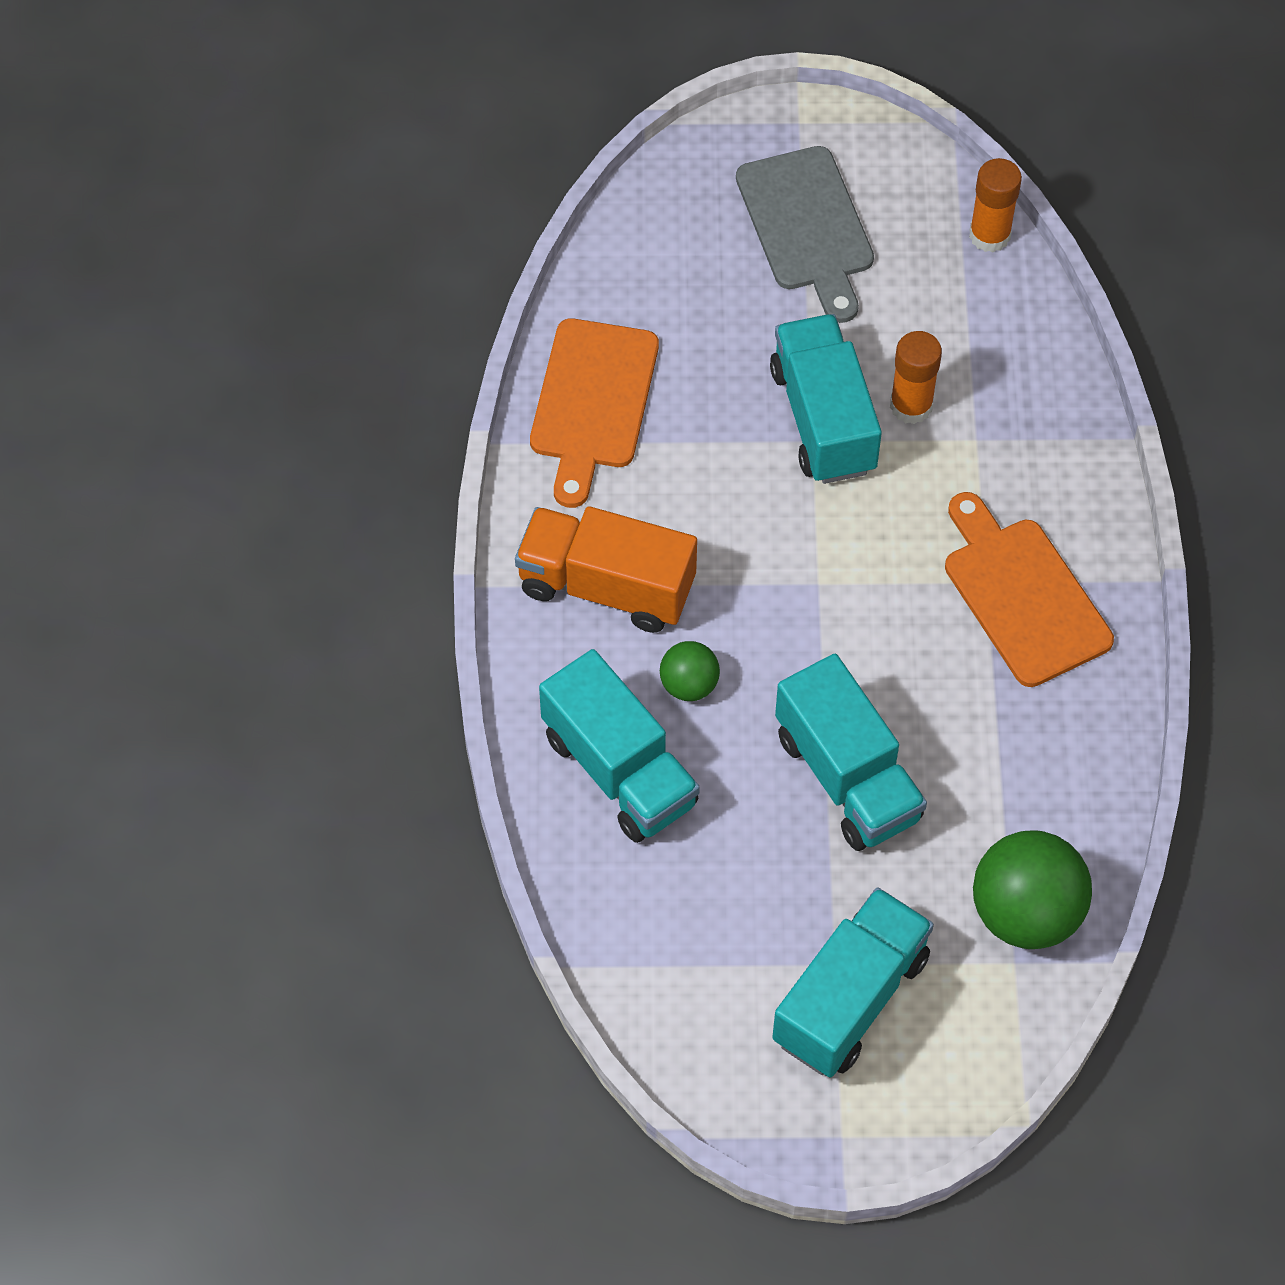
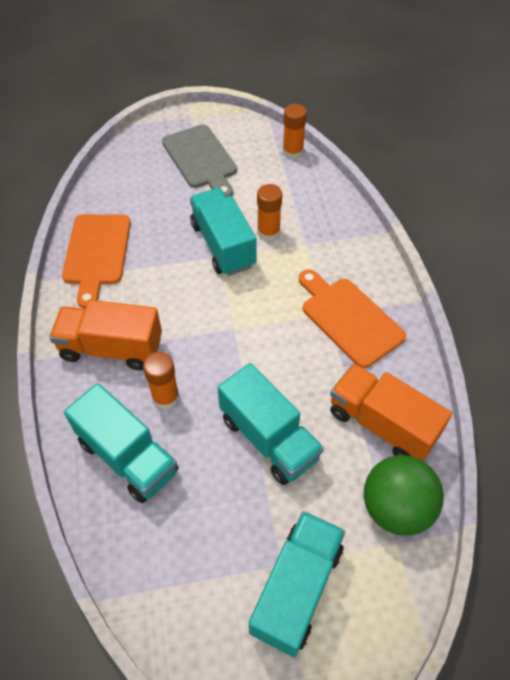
camera: 10 degrees left, 5 degrees down
(689, 685) = (165, 397): green ball -> orange glue stick
(1035, 783) = (382, 424): none -> orange truck

